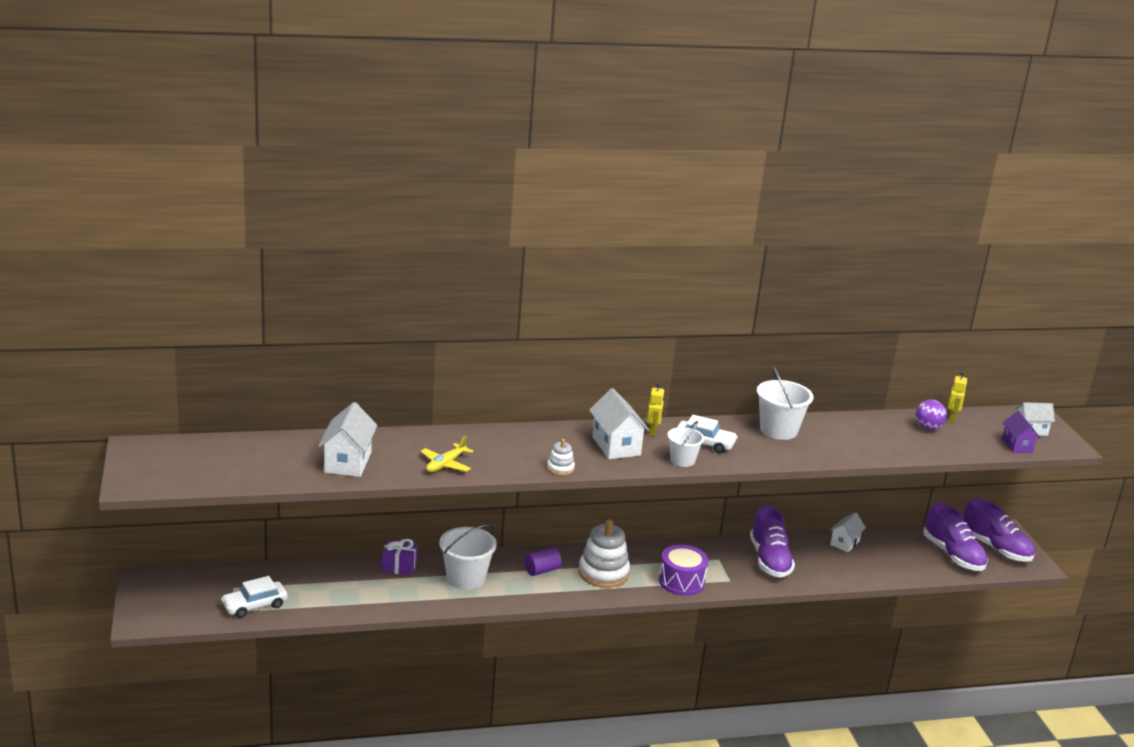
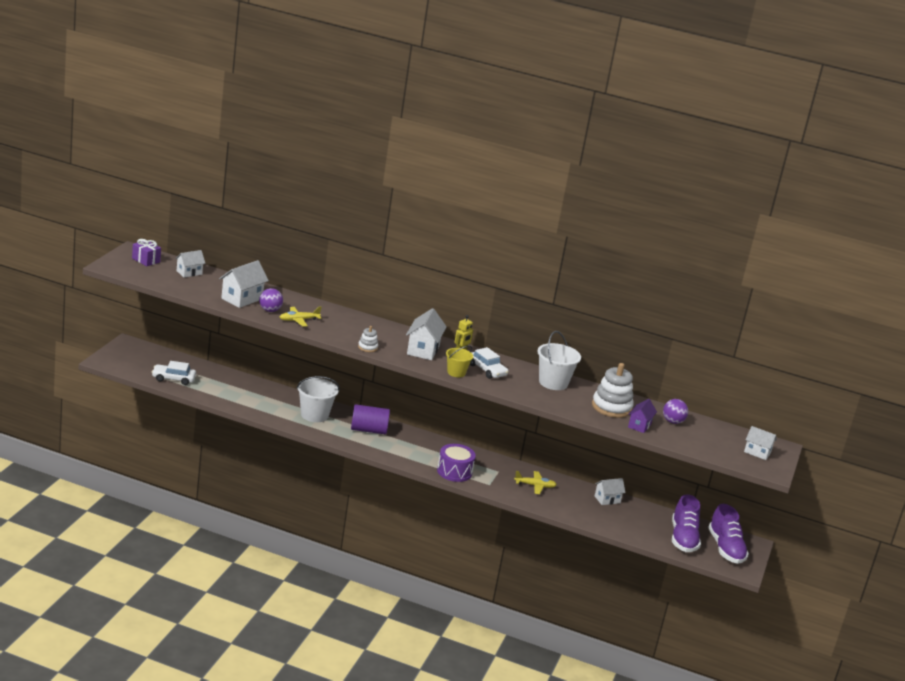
camera: 30 degrees right, 0 degrees up
(242, 451) = (189, 273): none -> white house
(398, 465) = (270, 310): none -> purple ball
(399, 566) = (281, 393): purple gift -> purple gift (146, 260)
(542, 570) = (368, 430): purple cylinder -> purple cylinder, size x1.57
(603, 573) = (407, 447): white stacking toy -> white stacking toy (611, 407)
(682, 460) = (456, 372): white bucket -> yellow bucket
(769, 560) = (535, 486): purple shoe -> yellow plane
(952, 418) = (704, 424): yellow robot -> none
(1017, 446) = (727, 455): purple house -> purple house (639, 425)

